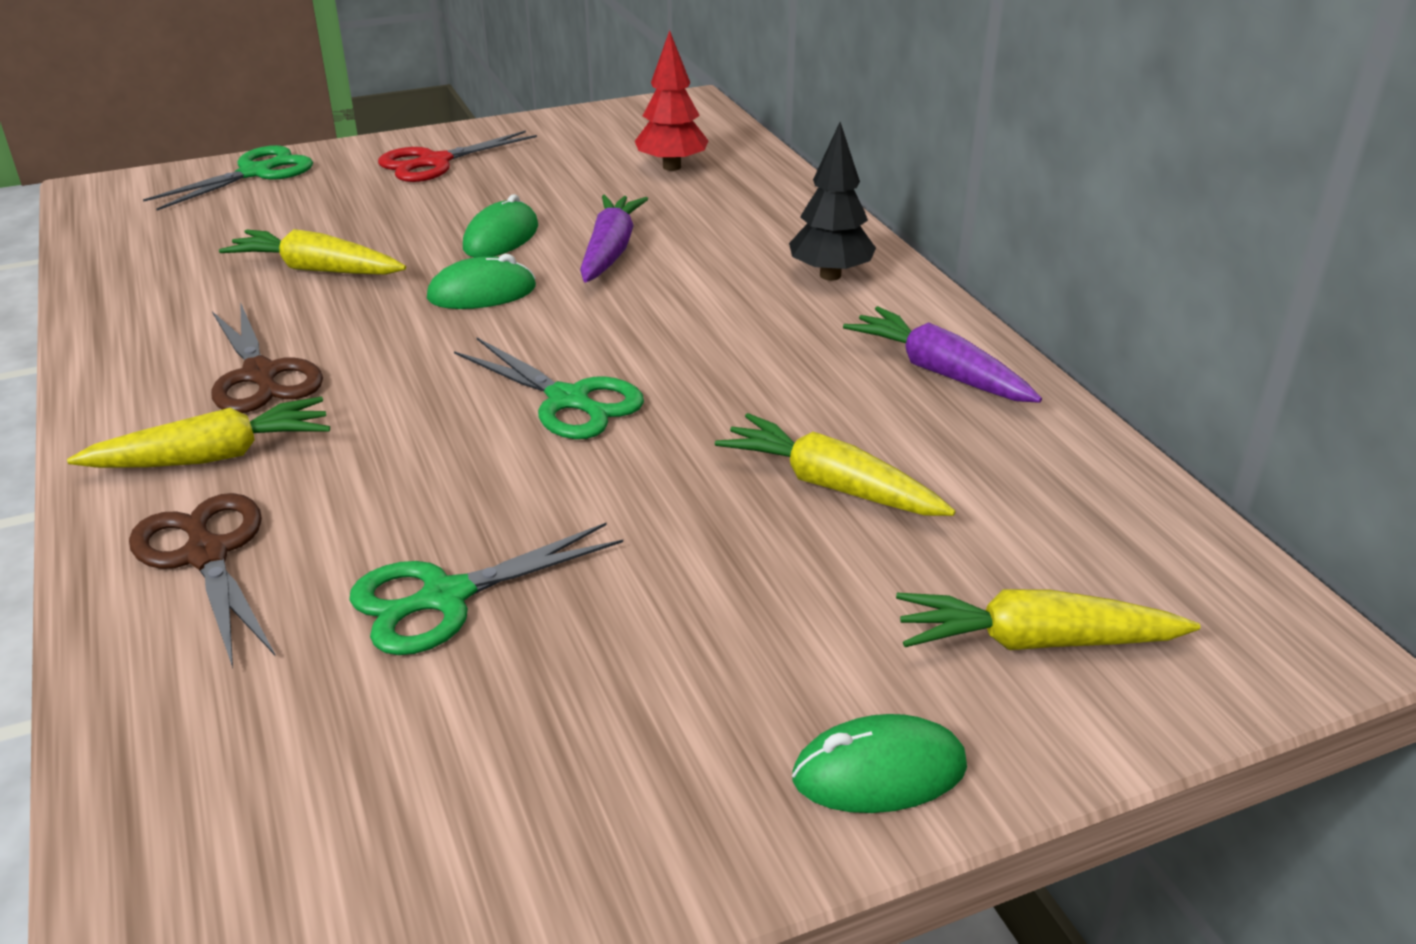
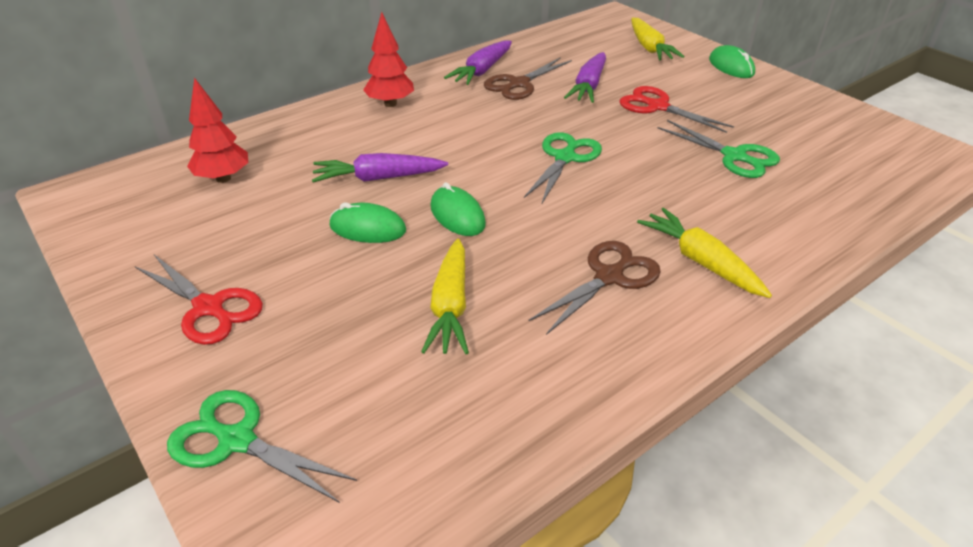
camera: 105 degrees left, 5 degrees up
(206, 555) = (772, 230): brown scissors -> brown scissors (519, 84)
(700, 556) = (657, 106): none -> red scissors
(830, 275) = (390, 104): black tree -> red tree
(831, 485) = (588, 86): yellow carrot -> purple carrot

